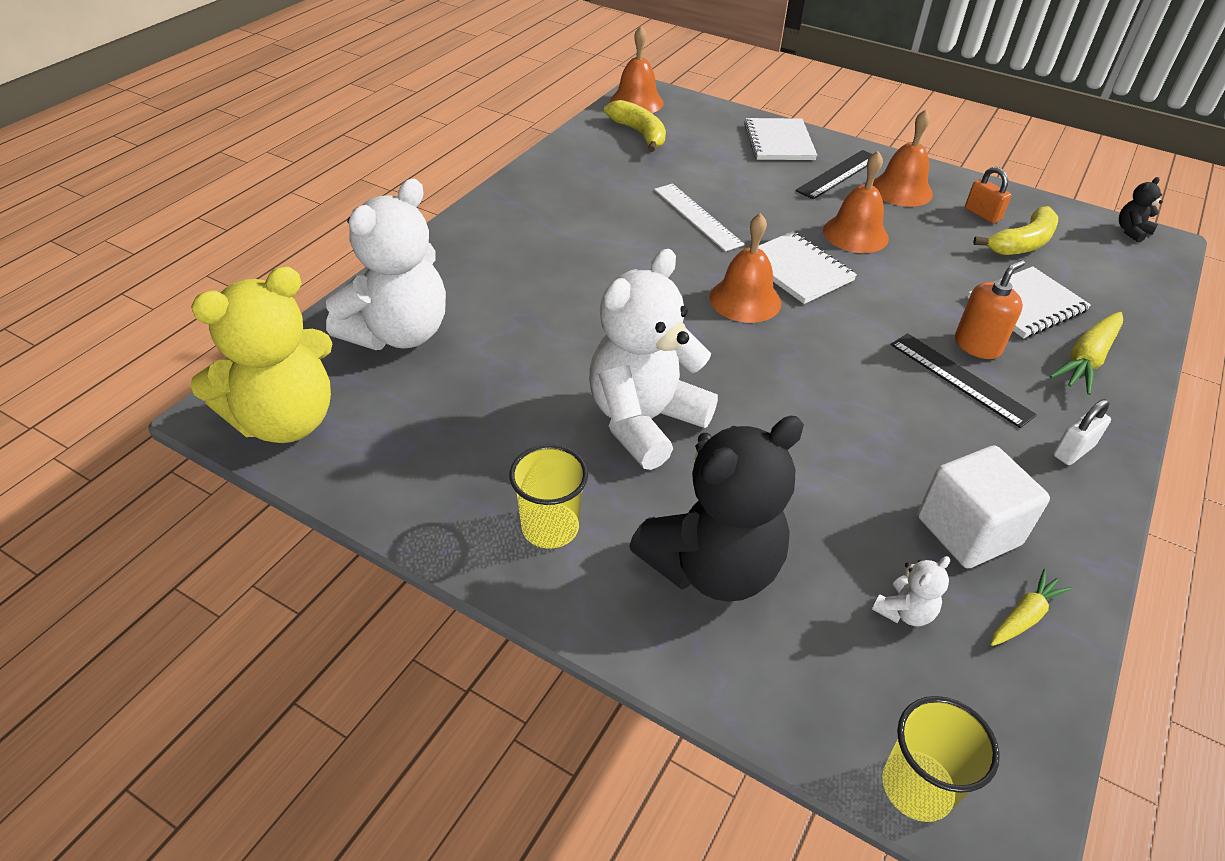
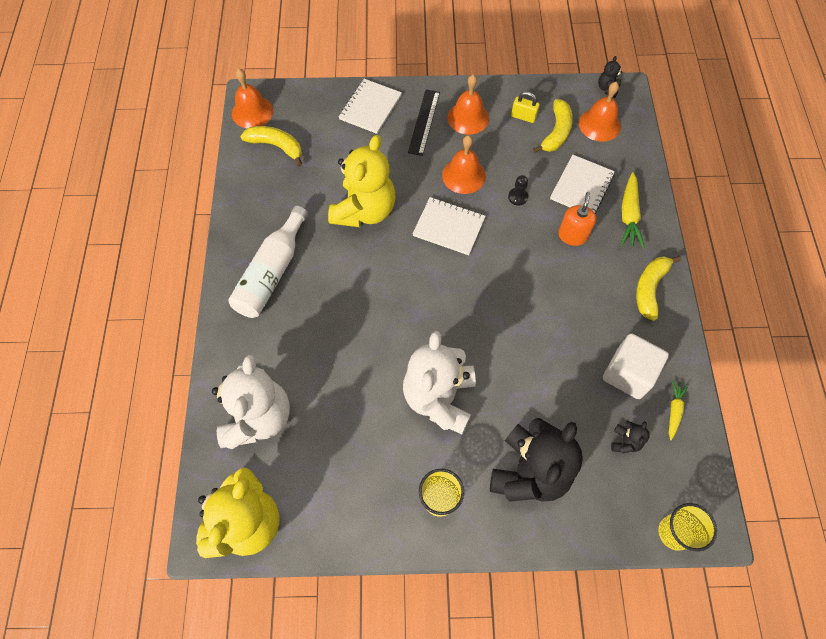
camera: 30 degrees left, 20 degrees up
(538, 223) = (272, 272): none -> white bottle
(697, 216) = (364, 210): white ruler -> yellow teddy bear
(745, 300) = (435, 270): orange bell -> orange bell (599, 124)
(779, 142) = (370, 107): white notebook -> white notebook turned 60 degrees clockwise
(904, 611) = (625, 442): white teddy bear -> black teddy bear
(919, 279) = (517, 197): none -> black pawn
(960, 379) = (576, 268): black ruler -> none
(982, 214) = (523, 117): orange padlock -> yellow padlock
(1073, 451) = (650, 289): white padlock -> yellow banana

